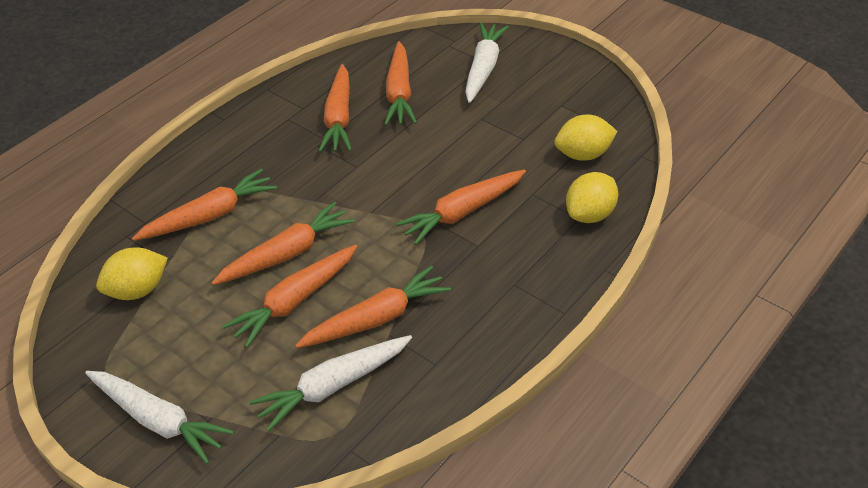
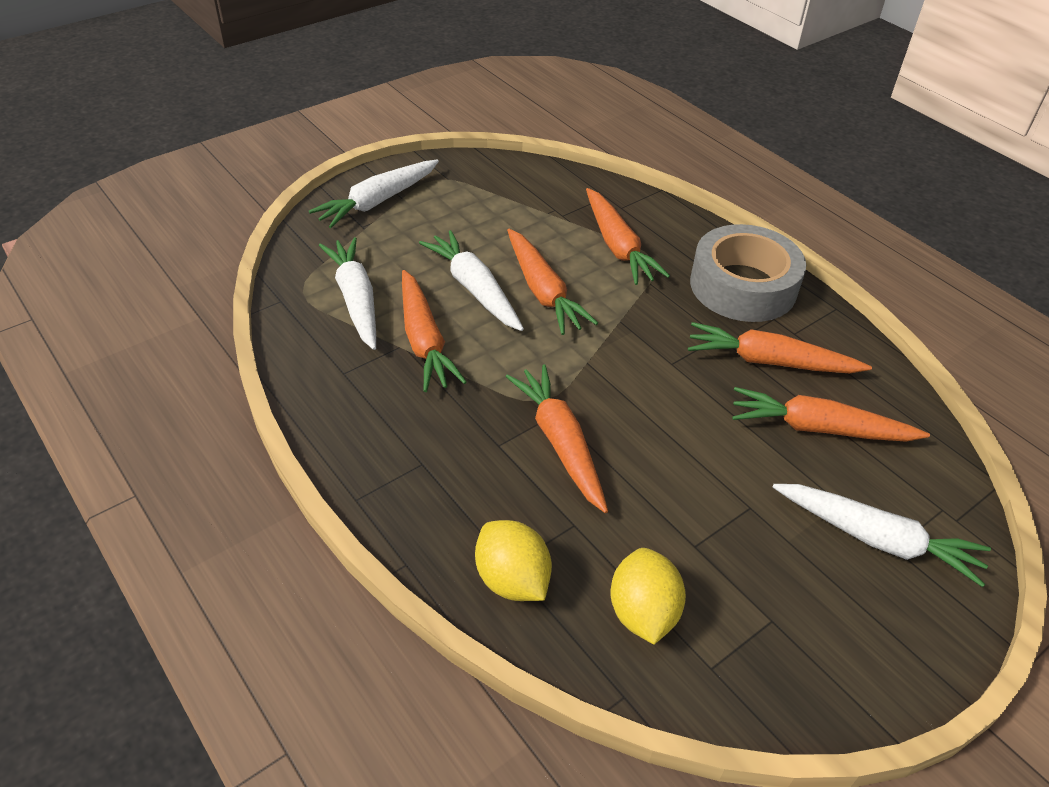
camera: 100 degrees right, 0 degrees up
(138, 290) = (531, 199): yellow lemon -> none
(251, 137) = (743, 286): none -> grey tape
(295, 301) = (474, 289): orange carrot -> white carrot

